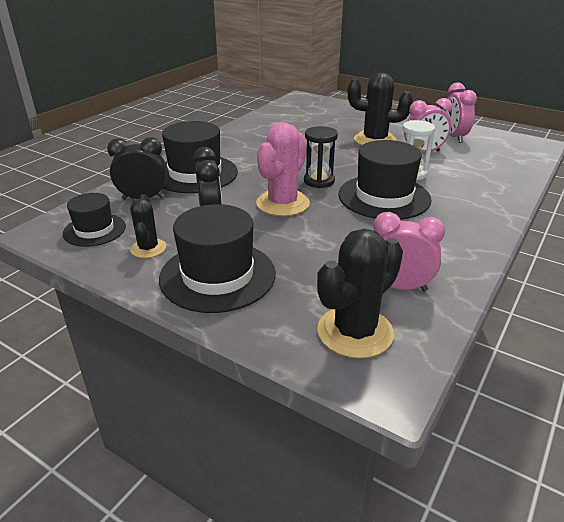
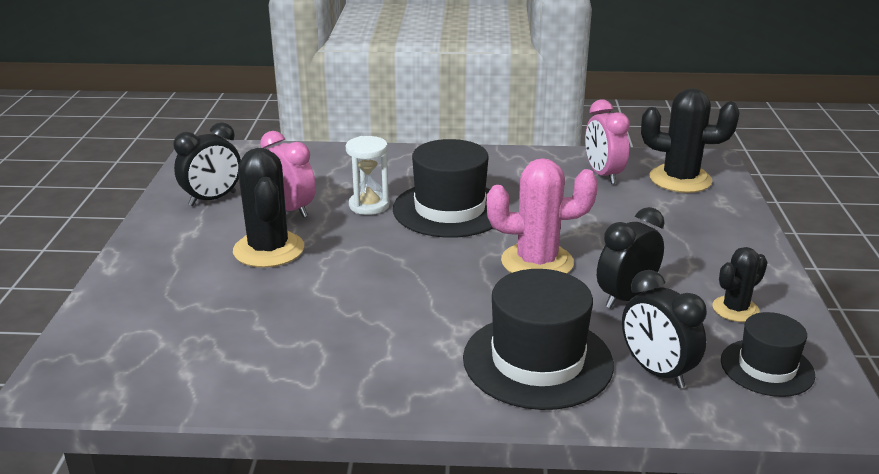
camera: 120 degrees left, 5 degrees down
(217, 275) = (710, 252): black hat -> none
(319, 181) = (452, 256): black hourglass -> none
(453, 137) = (212, 199): pink clock -> black clock

